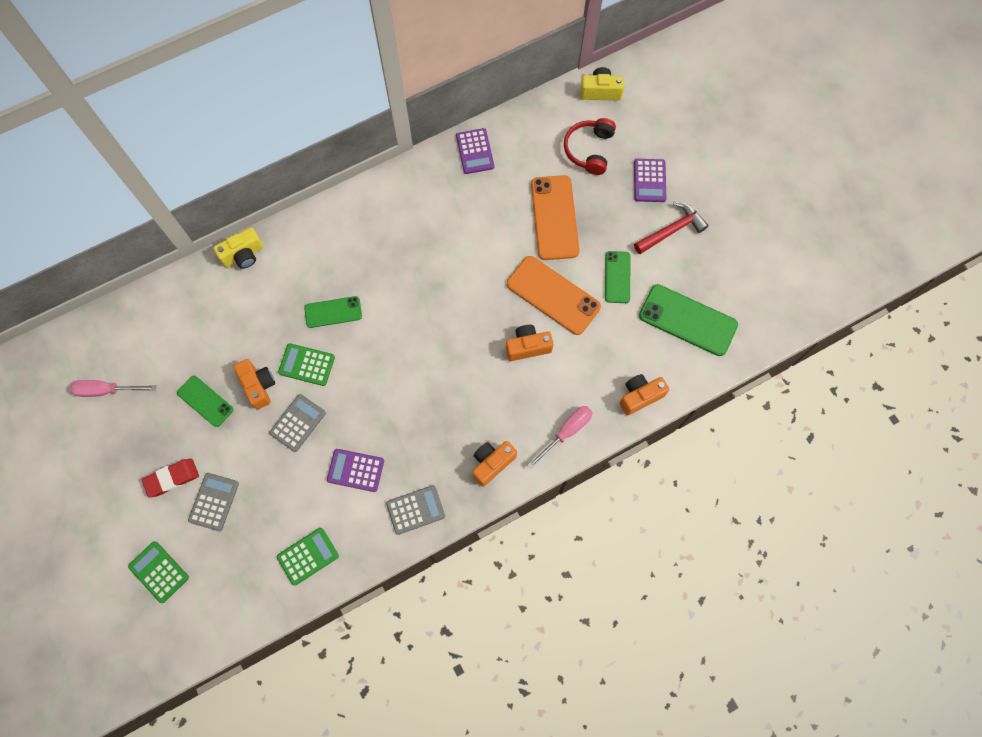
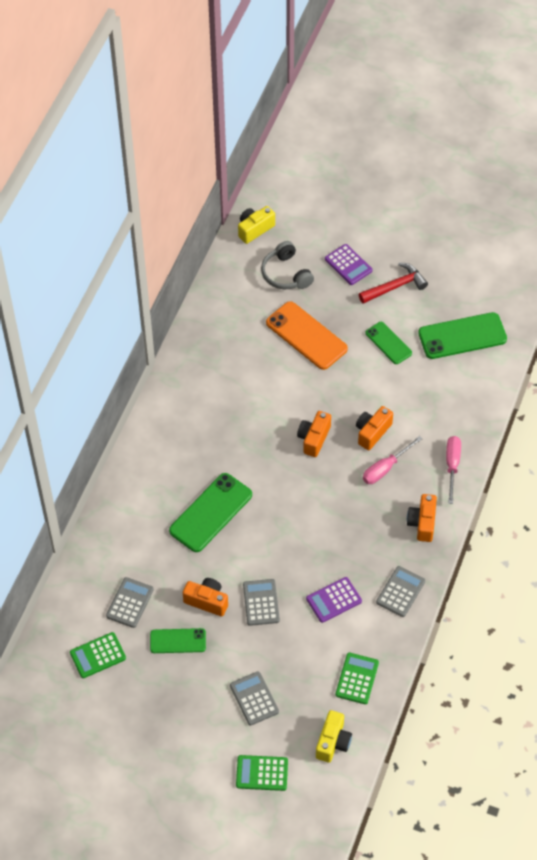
camera: 40 degrees left, 15 degrees down
(106, 390) = (94, 691): pink screwdriver -> pink screwdriver (385, 468)
(172, 478) = (207, 708): red eraser -> none
(201, 338) = (130, 603): none -> grey calculator
(243, 255) = (102, 525): yellow camera -> yellow camera (333, 742)
(306, 365) = (228, 561): green calculator -> green calculator (98, 655)
(333, 312) = (211, 513): green phone -> green phone, size x1.68
(475, 151) = (204, 332): purple calculator -> none
(553, 295) = (356, 387): orange phone -> none
(589, 150) = (285, 274): red headphones -> grey headphones
(640, 396) = (478, 407): orange camera -> orange camera (314, 439)
(671, 230) = (395, 286): red hammer -> red hammer turned 45 degrees clockwise

